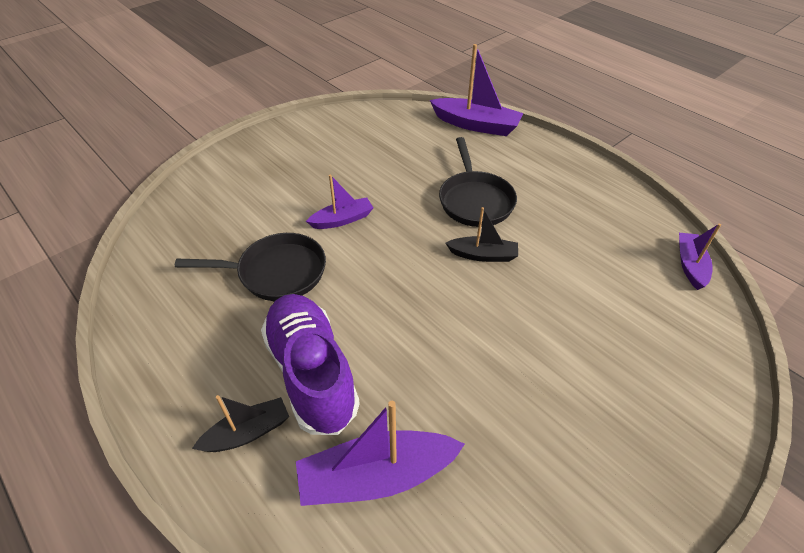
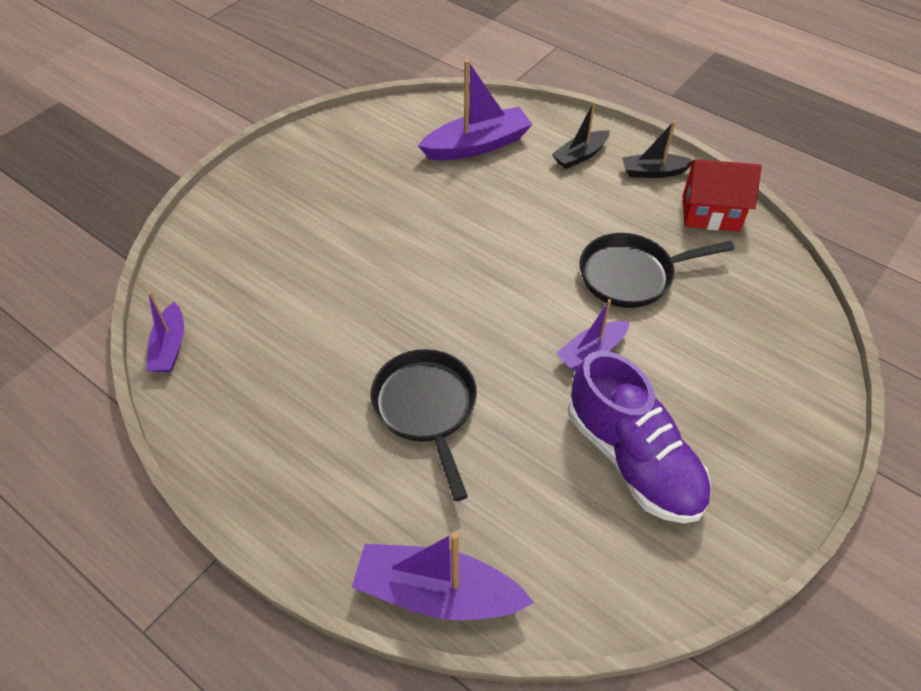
camera: 170 degrees right, 5 degrees up
(156, 324) = (710, 213): none -> red house
(311, 373) = (551, 196): purple shoe -> purple shoe (633, 458)
(483, 255) = (411, 326): black boat -> black boat (653, 172)

